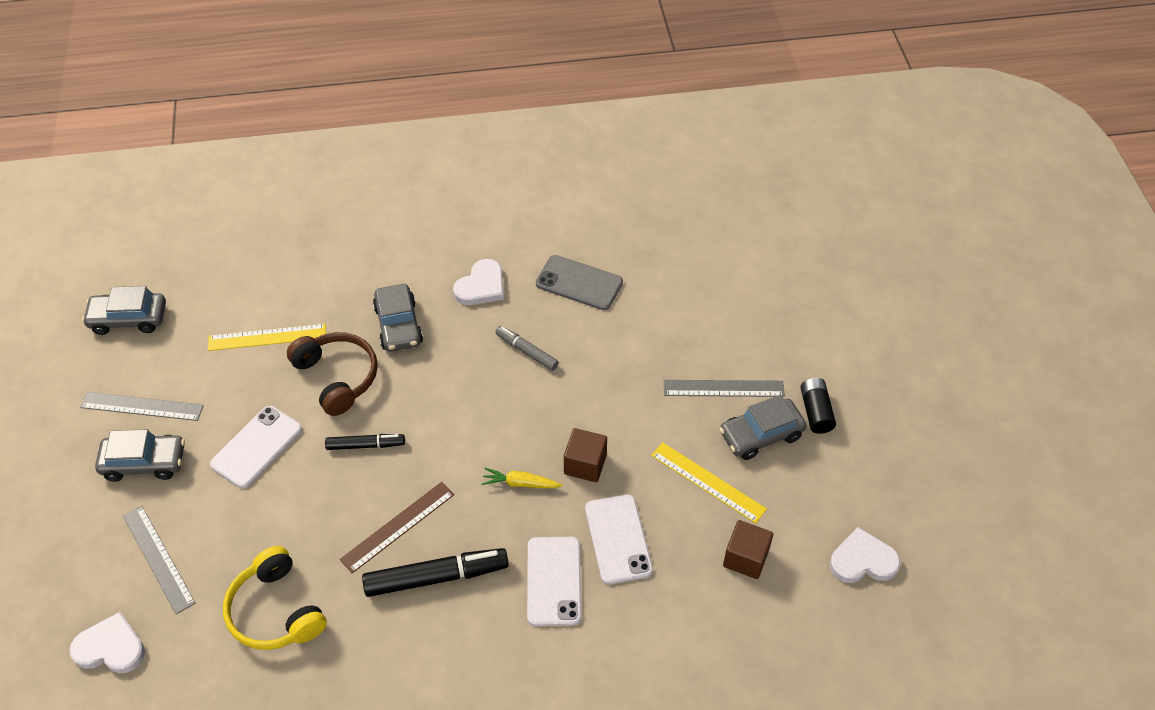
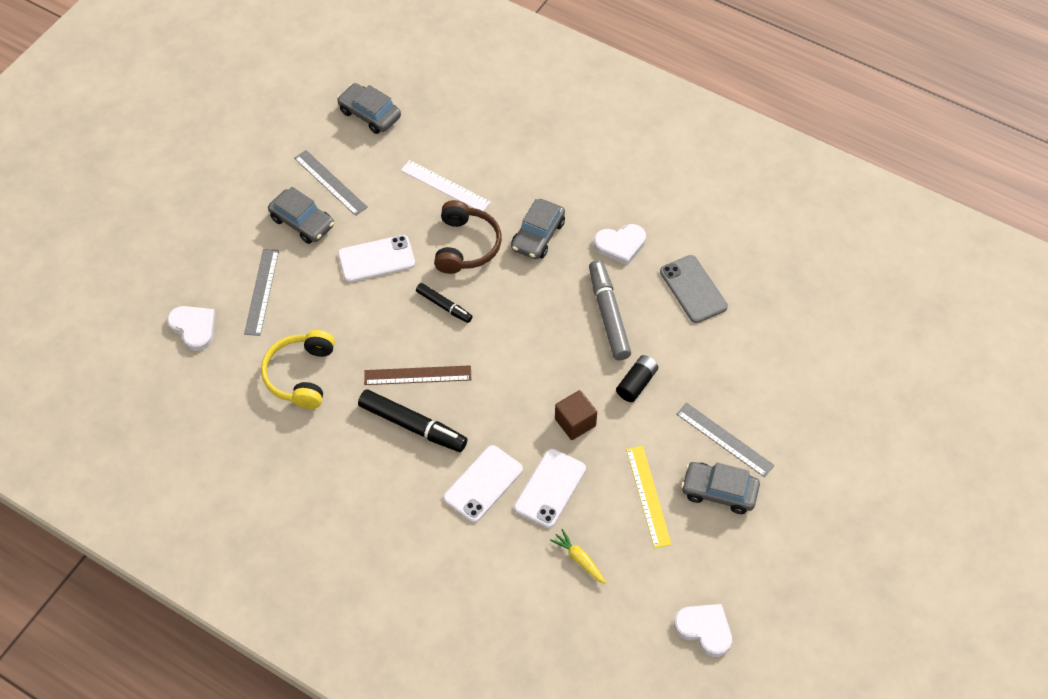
camera: 40 degrees right, 5 degrees up
(267, 337) = (445, 186): yellow ruler -> white ruler
(520, 483) = (520, 404): yellow carrot -> yellow carrot (579, 559)
(526, 351) = (608, 314): grey marker -> grey marker, size x1.71
(745, 558) = (624, 565): brown cube -> none
(815, 412) = (776, 505): black battery -> black battery (636, 383)

